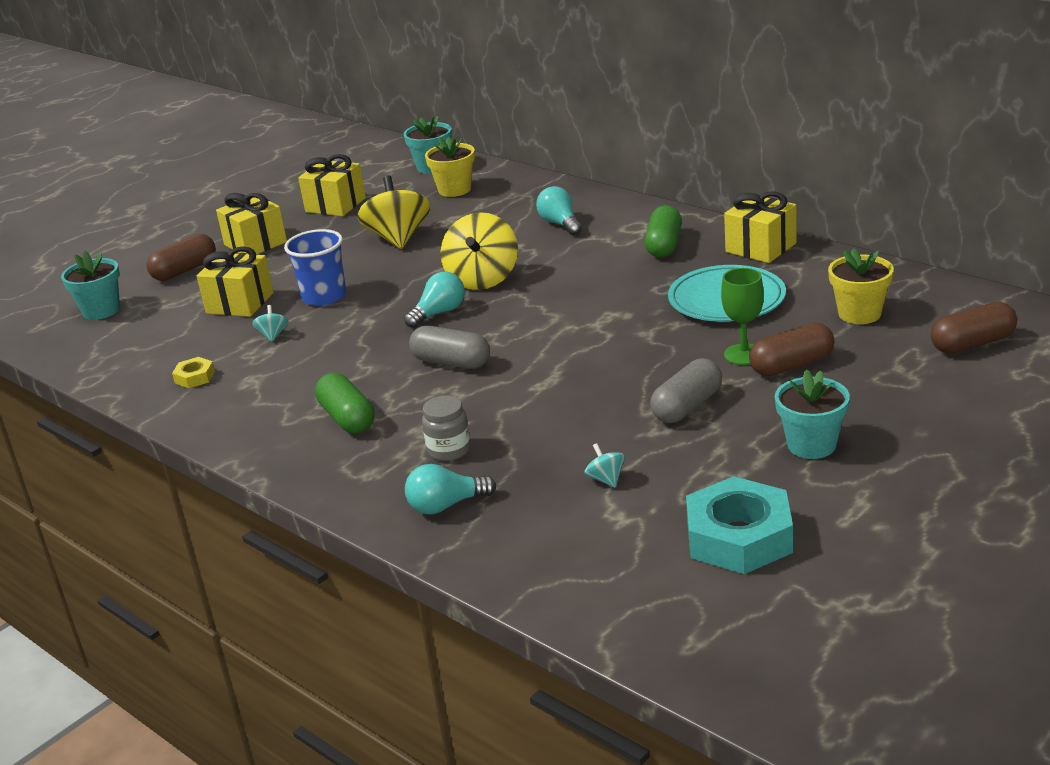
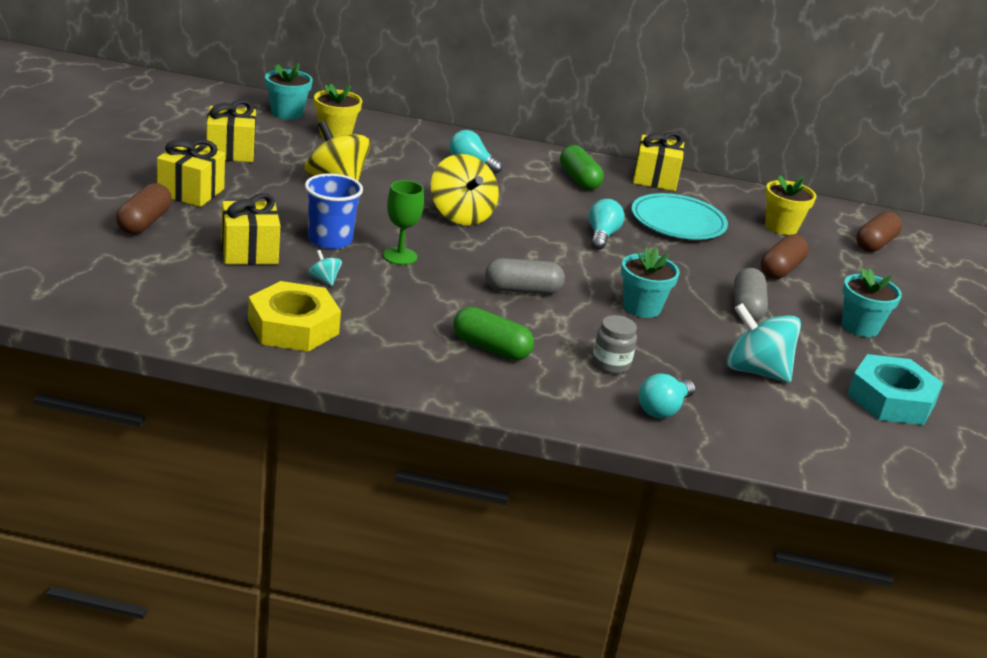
camera: 40 degrees left, 0 degrees up
(101, 310) = (97, 269): turquoise flower pot -> turquoise flower pot (641, 307)
(195, 377) = (293, 327): yellow nut -> yellow nut, size x2.20
(439, 313) = (459, 248): turquoise light bulb -> turquoise light bulb (602, 236)
(606, 479) = (755, 371): turquoise spinning top -> turquoise spinning top, size x2.29
(744, 354) = (739, 264): green goblet -> green goblet (400, 256)

